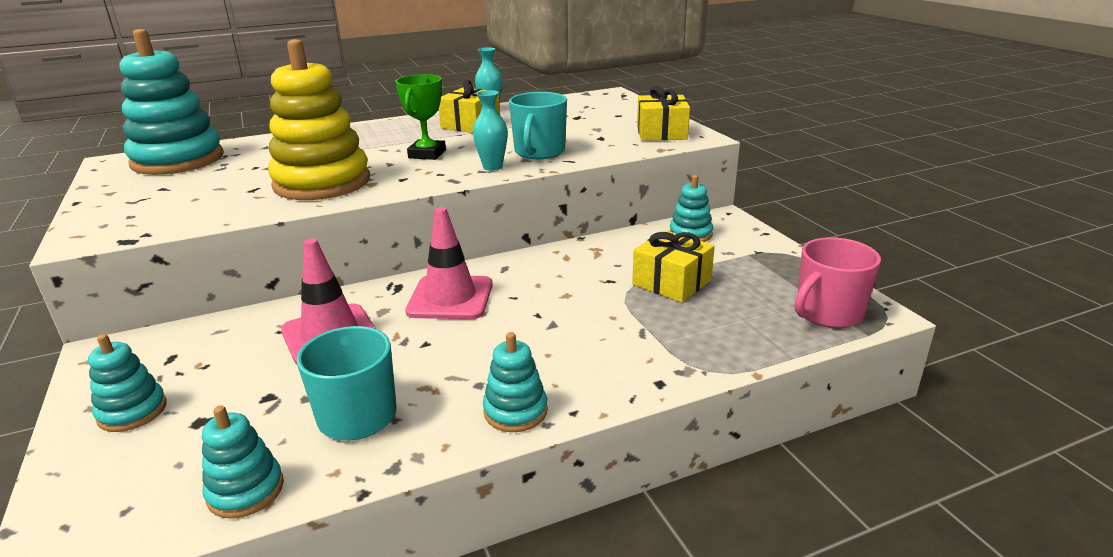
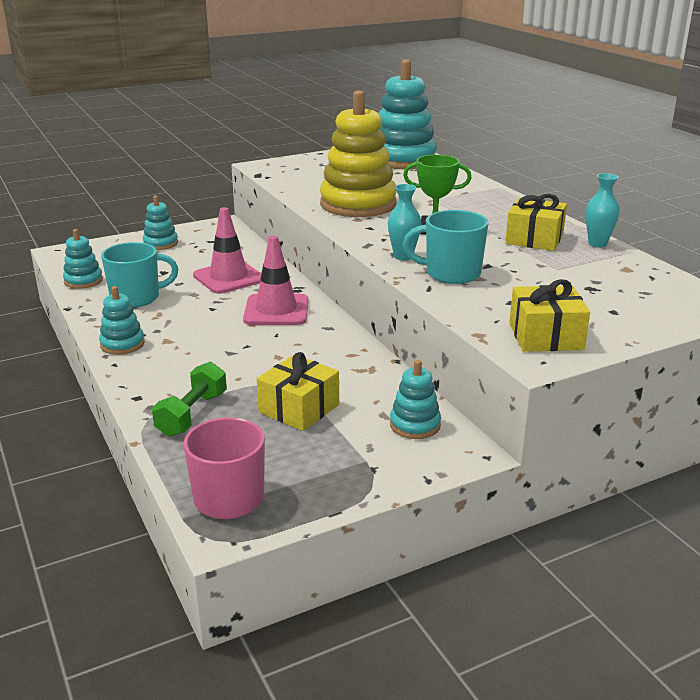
camera: 85 degrees right, 0 degrees up
(692, 341) = (192, 414): none -> green dumbbell

